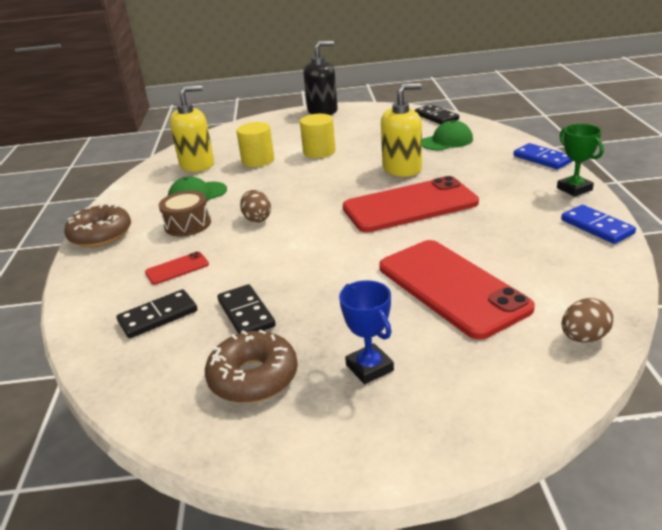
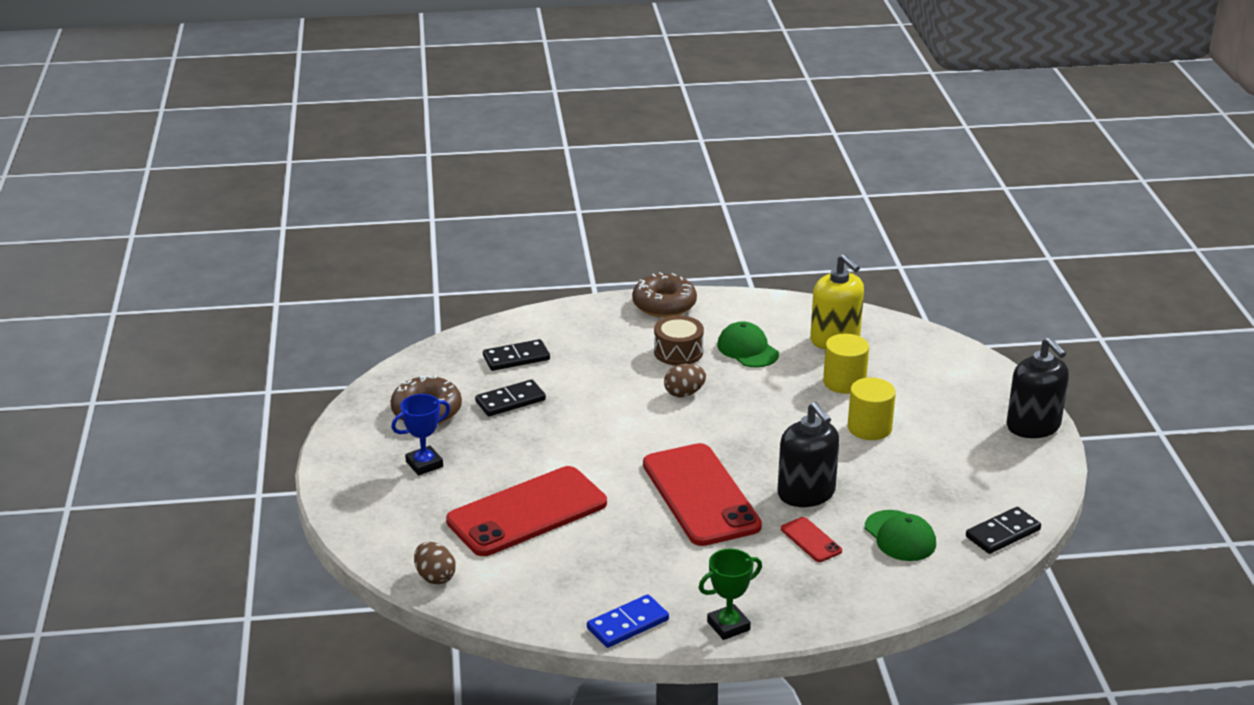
camera: 85 degrees right, 0 degrees up
(158, 316) = (516, 358): black domino -> black domino turned 75 degrees counterclockwise
(177, 268) = (591, 357): red phone -> red phone (811, 540)
(402, 169) = (806, 493): yellow soap dispenser -> black soap dispenser
(542, 159) = (827, 614): blue domino -> none

